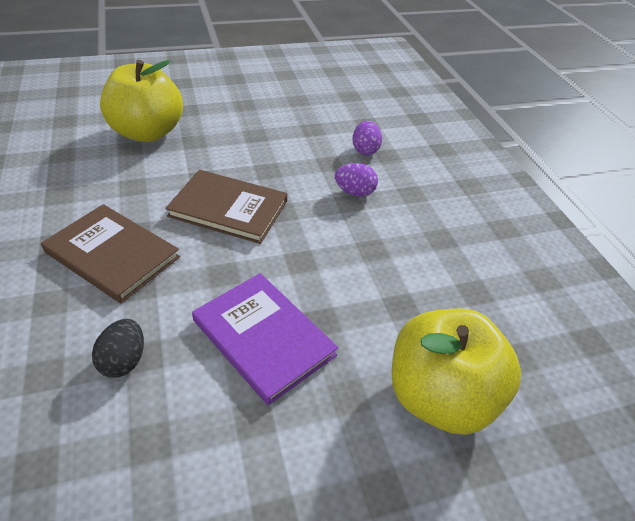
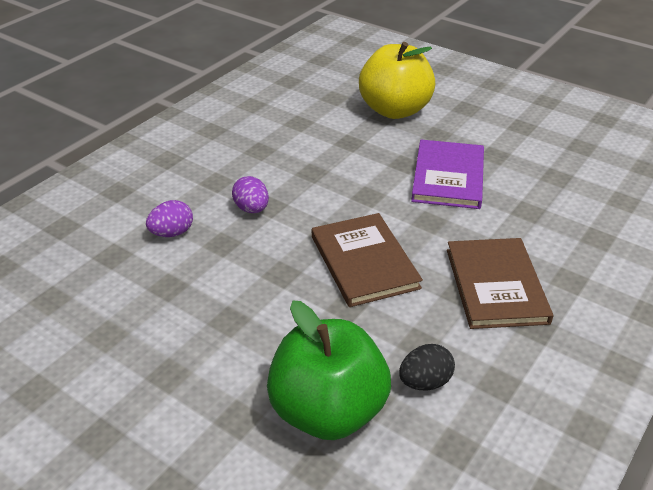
camera: 125 degrees left, 5 degrees down
(124, 360) = (542, 215): black egg -> black egg (425, 382)
(147, 133) = (328, 411): yellow apple -> green apple

